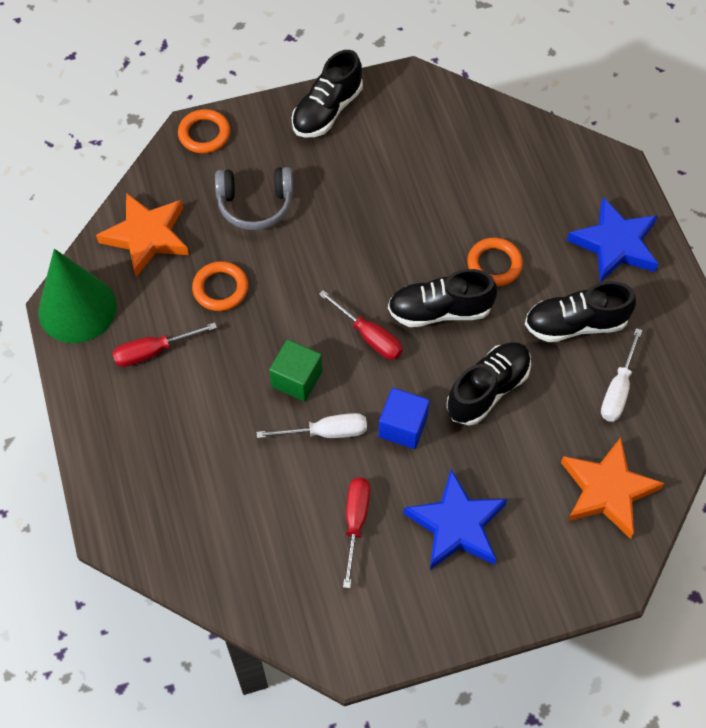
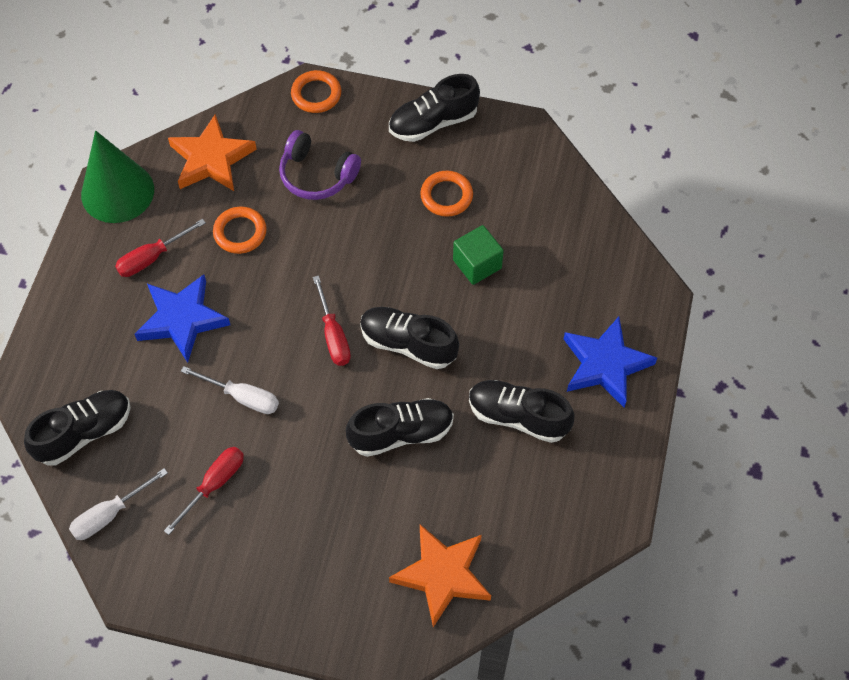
camera: 30 degrees right, 0 degrees up
(153, 351) = (152, 258): red screwdriver -> red screwdriver turned 45 degrees counterclockwise
(201, 542) = (84, 433): none -> black shoe
(255, 204) = (317, 175): grey headphones -> purple headphones
(296, 379) = (249, 340): green cube -> green cube (477, 264)
(403, 426) = (308, 426): blue cube -> none
(456, 525) = (294, 533): blue star -> blue star (182, 320)
(494, 264) = (483, 328): orange ring -> orange ring (446, 196)
(618, 389) = (515, 493): white screwdriver -> white screwdriver (110, 514)

